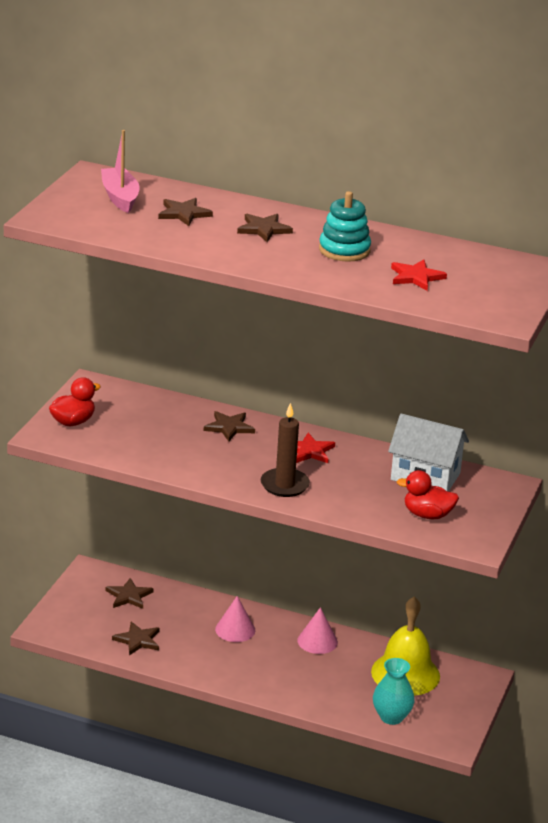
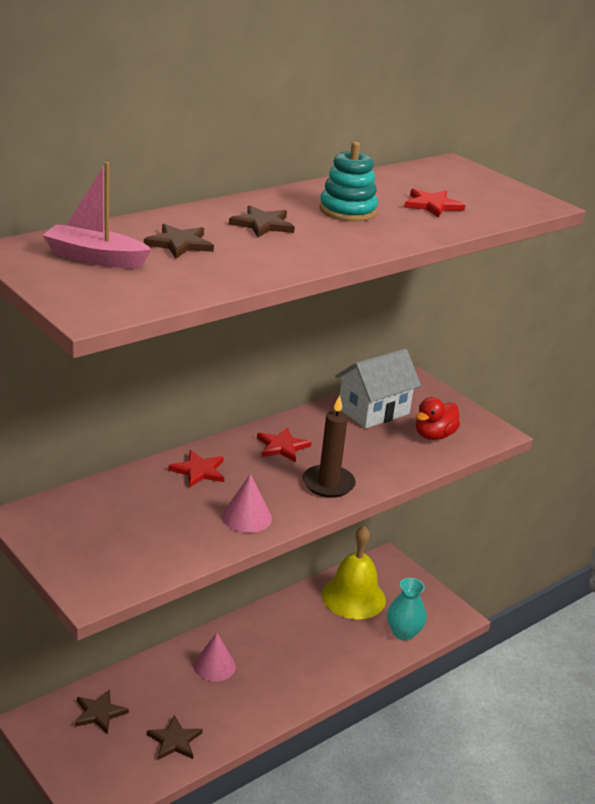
camera: 60 degrees left, 0 degrees up
(73, 422) = (86, 561): red duck -> none
(229, 427) = (199, 471): brown star -> red star
(317, 641) = (272, 624): pink cone -> pink cone (246, 517)

